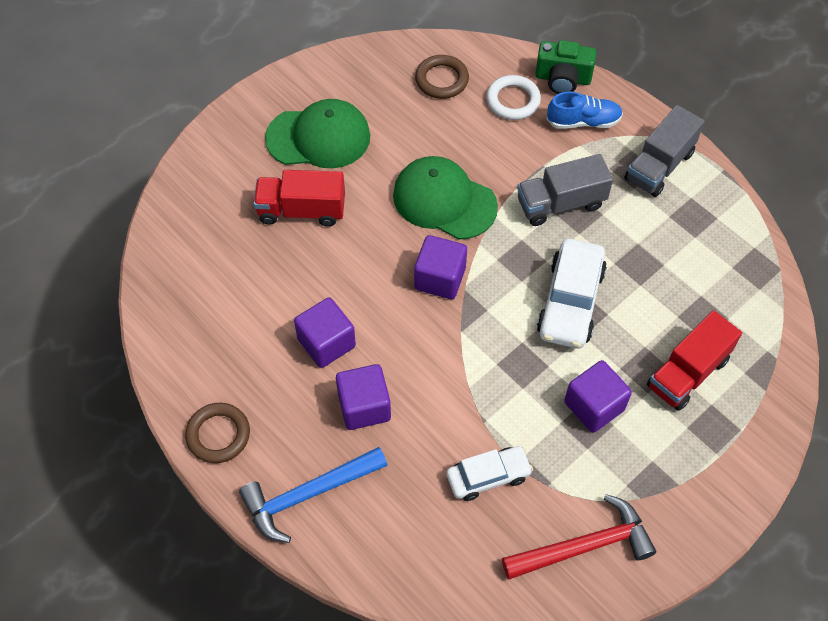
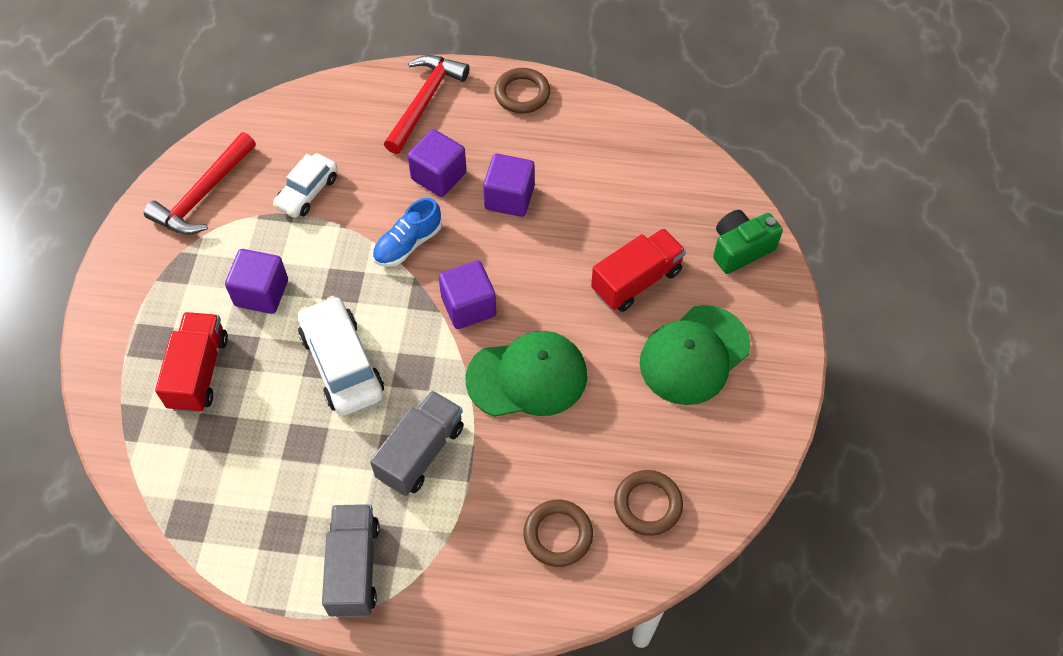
camera: 140 degrees right, 0 degrees up
(308, 495) = (425, 101): blue hammer -> red hammer
(513, 100) = (558, 535): white ring -> brown ring
(562, 79) = (530, 604): green camera -> green camera (740, 249)
(583, 121) = (468, 564): blue shoe -> blue shoe (408, 244)

